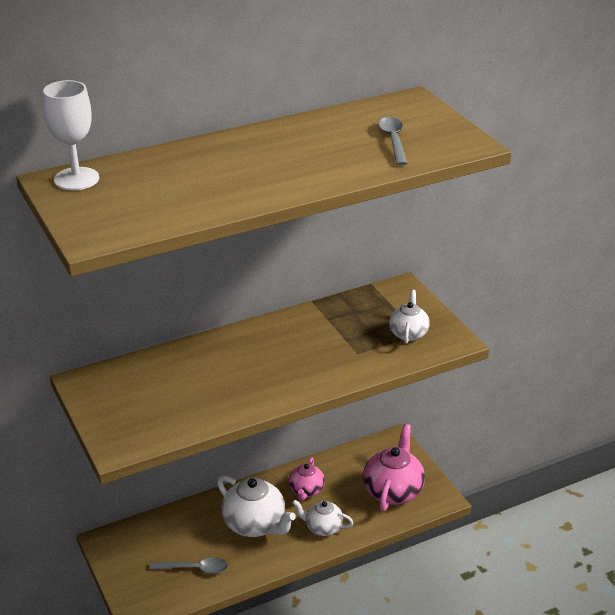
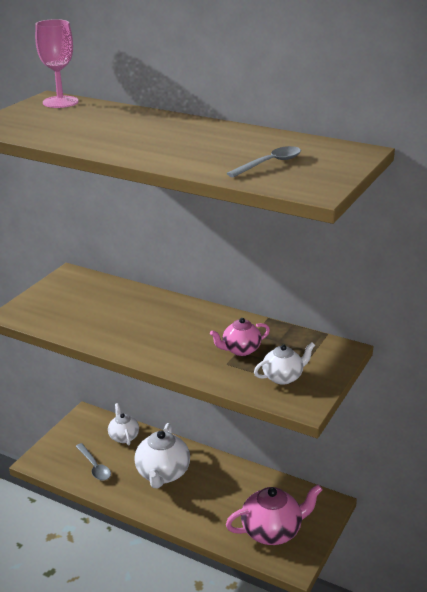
camera: 55 degrees right, 5 degrees down
(76, 179) = (60, 102): white goblet -> pink goblet
(306, 491) = (222, 482): pink teapot -> pink teapot (240, 350)
(323, 527) = (192, 510): white teapot -> white teapot (123, 436)

